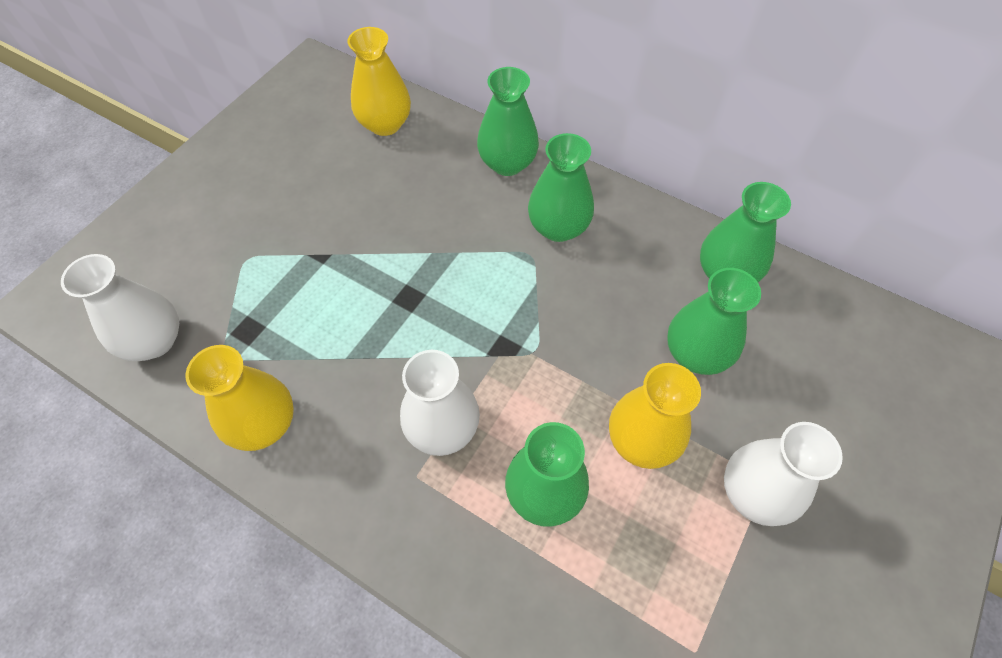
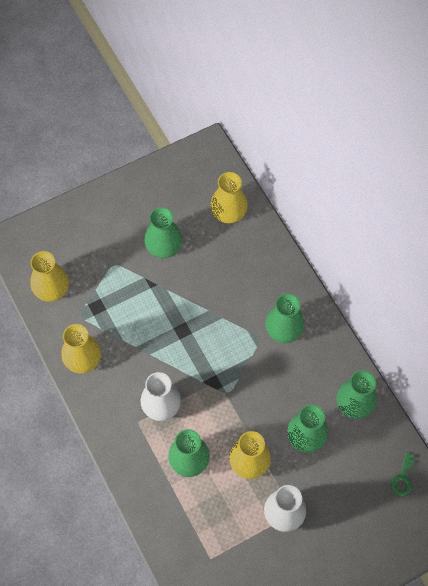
camera: 30 degrees right, 5 degrees up
(155, 341) = (52, 290): white vase -> yellow vase
(507, 163) = (281, 275): green vase -> green vase (164, 247)
(870, 336) = (403, 478): none -> green key

